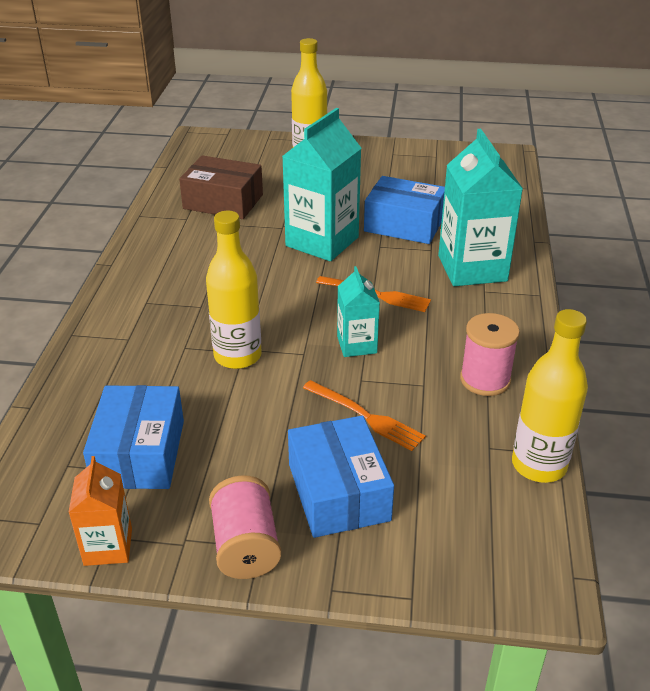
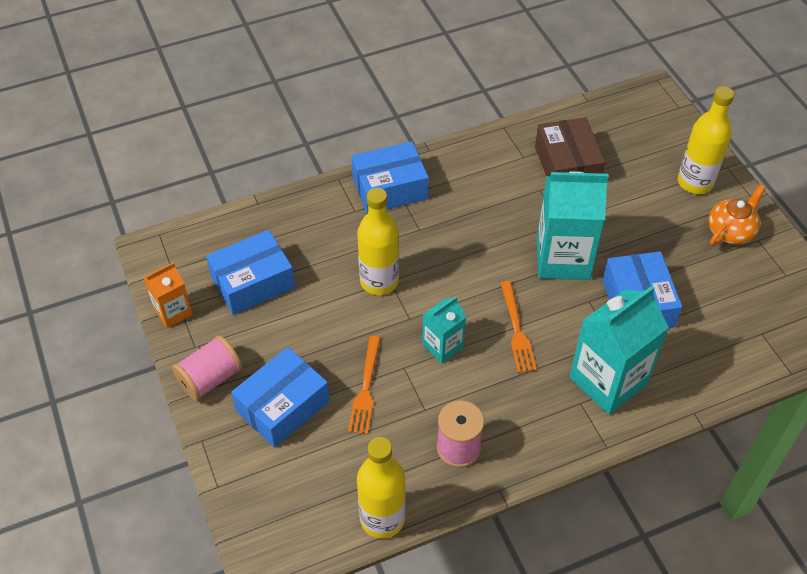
camera: 60 degrees right, 15 degrees up
(127, 305) = (390, 188): none -> blue box
(373, 160) = (730, 231): none -> orange teapot

